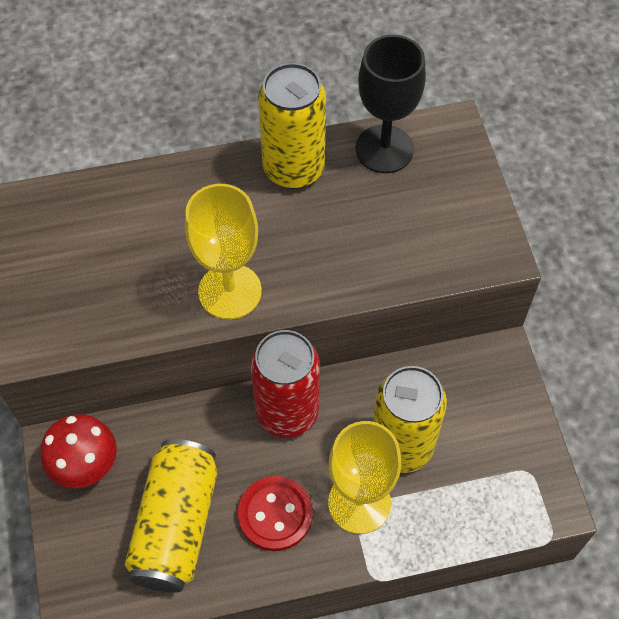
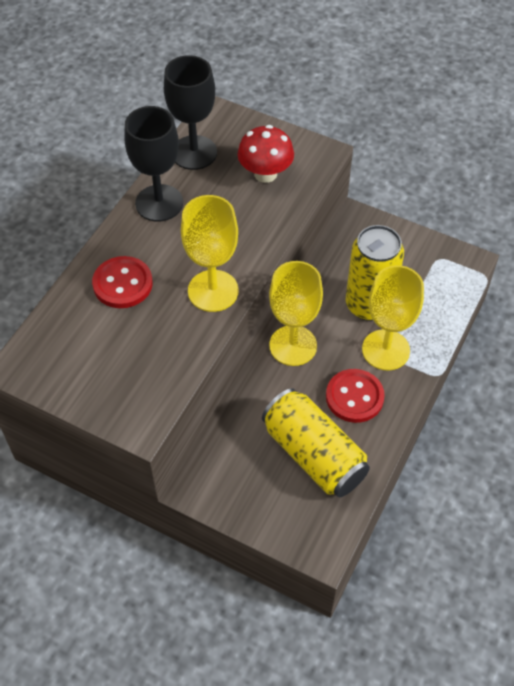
camera: 50 degrees left, 5 degrees down
(85, 465) = (224, 479): red mushroom -> red mushroom (265, 174)
(171, 213) = (123, 284): none -> red button
(287, 412) = (293, 345): red can -> yellow goblet
(293, 169) = (159, 203): yellow can -> black goblet

